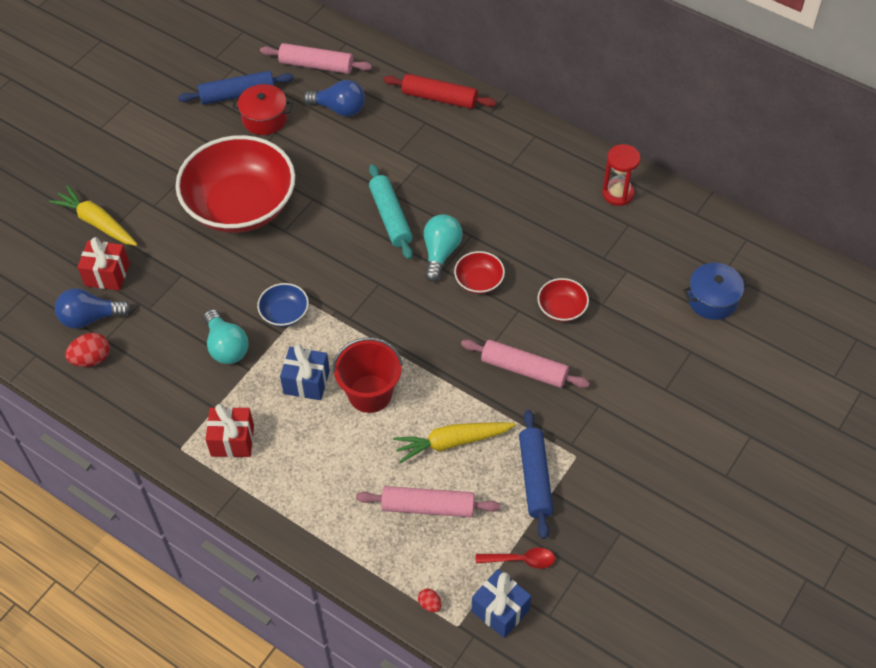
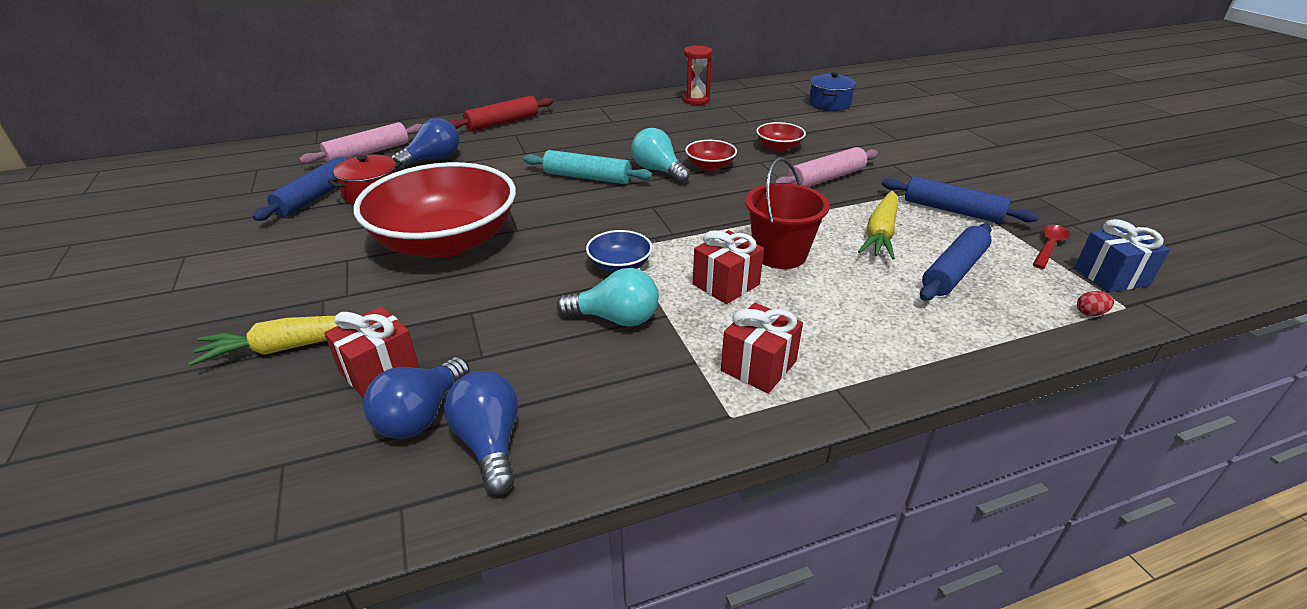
camera: 55 degrees left, 20 degrees down
(91, 359) = (489, 443): red egg -> blue light bulb
(306, 382) = (726, 284): blue gift -> red gift
(428, 507) = (954, 271): pink rolling pin -> blue rolling pin

